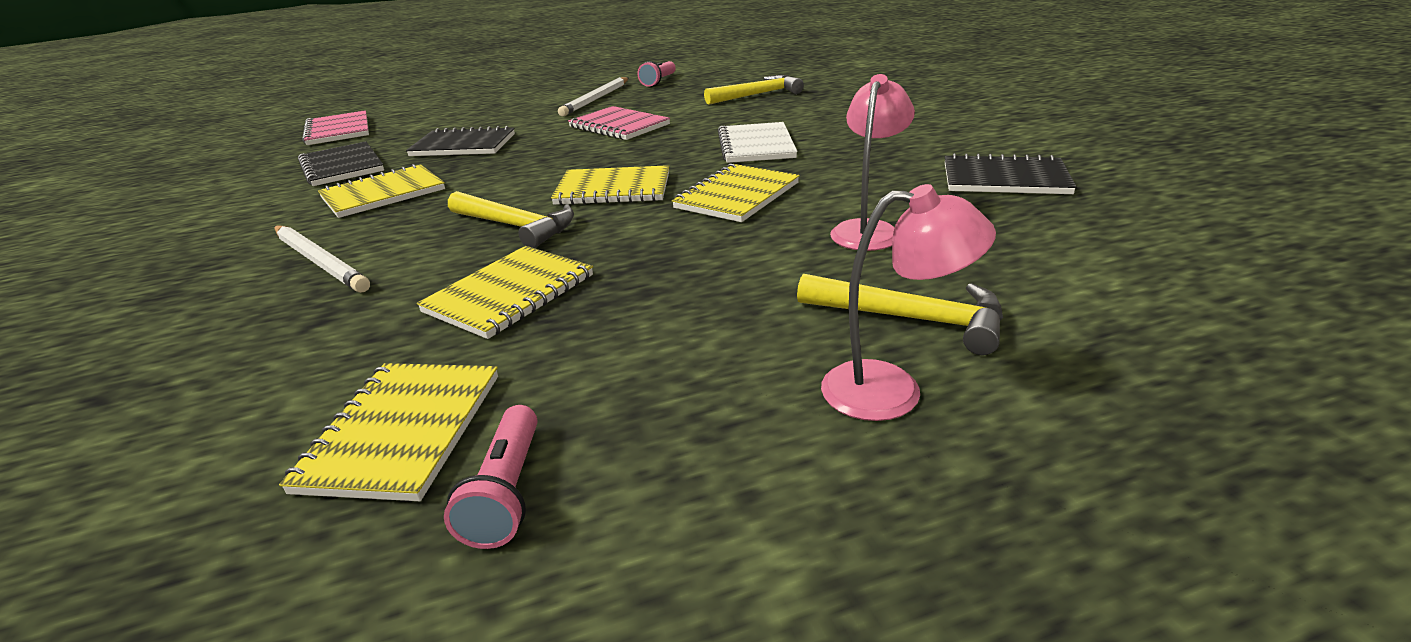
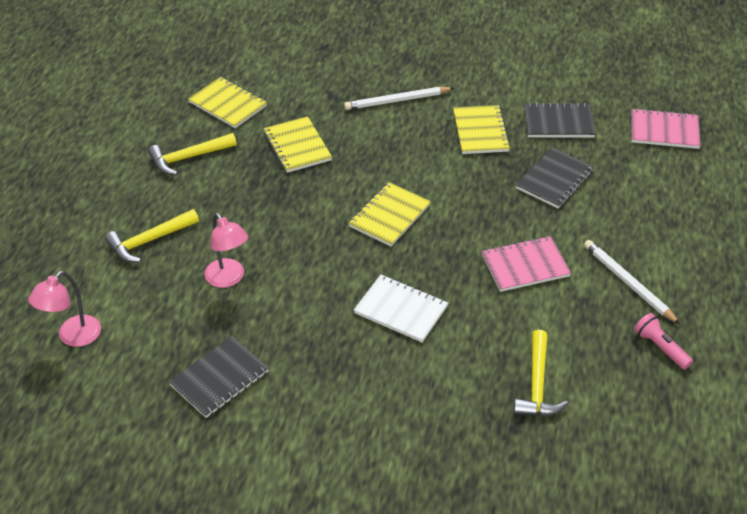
camera: 120 degrees right, 15 degrees up
(507, 492) = (175, 117): pink flashlight -> none
(516, 226) = (373, 166): yellow hammer -> yellow hammer (188, 158)
(737, 196) = (324, 257): yellow notebook -> none
(892, 390) = (122, 209): pink lamp -> pink lamp (73, 337)

